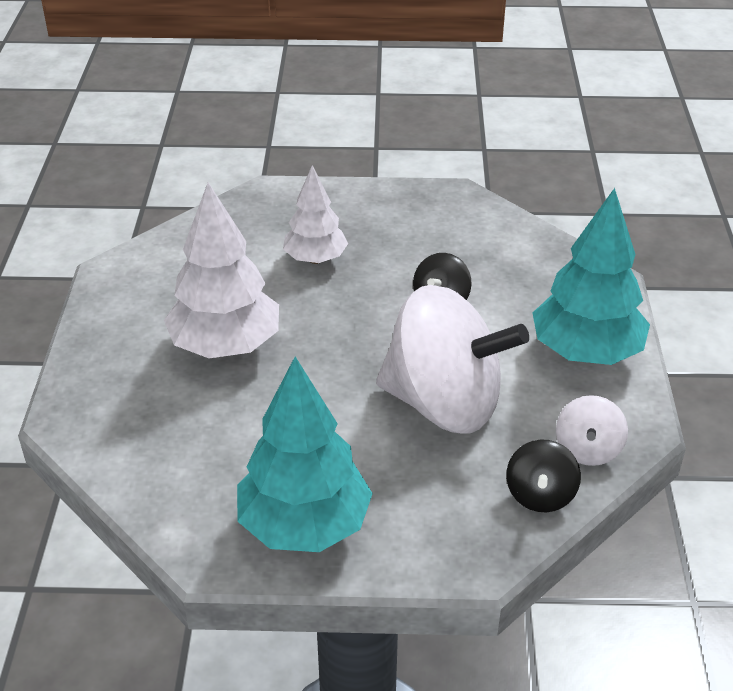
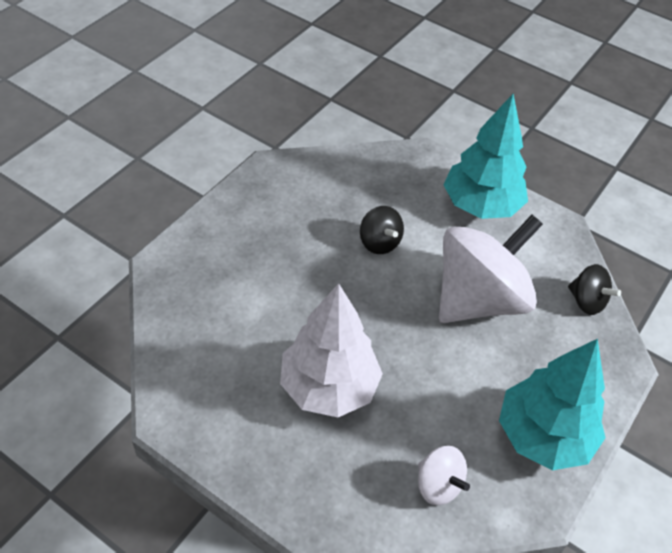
camera: 60 degrees left, 10 degrees up
(315, 259) = (273, 281): white tree -> none
(588, 449) = (563, 257): white spinning top -> white spinning top (438, 485)

